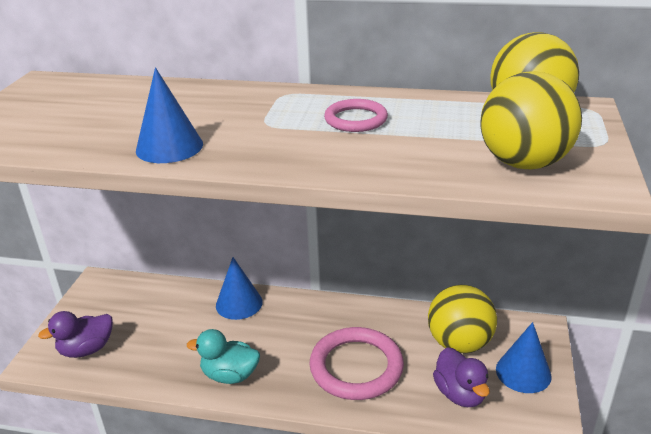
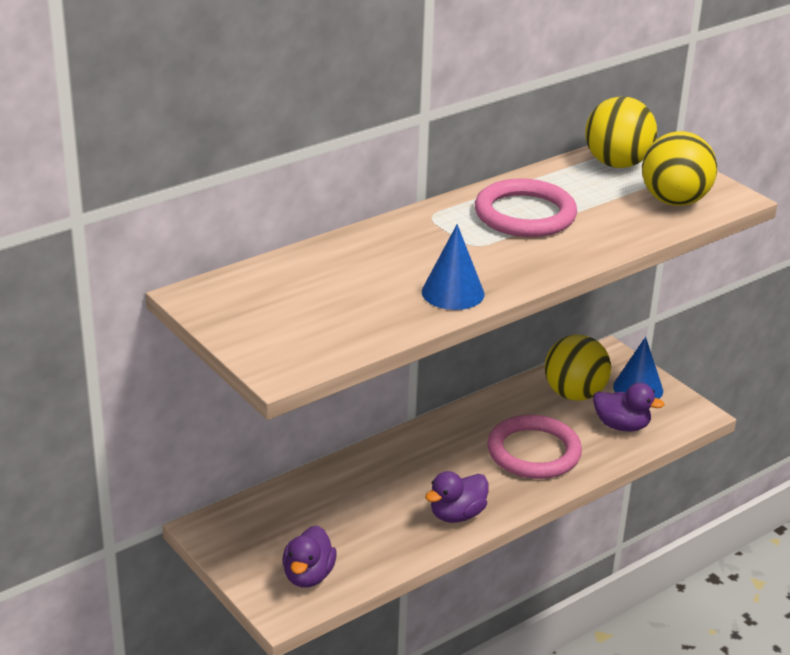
camera: 50 degrees left, 0 degrees up
(230, 375) = (457, 515): turquoise duck -> purple duck
(239, 303) = (370, 465): blue cone -> none
(356, 119) = (525, 214): pink ring -> pink ring, size x1.76

